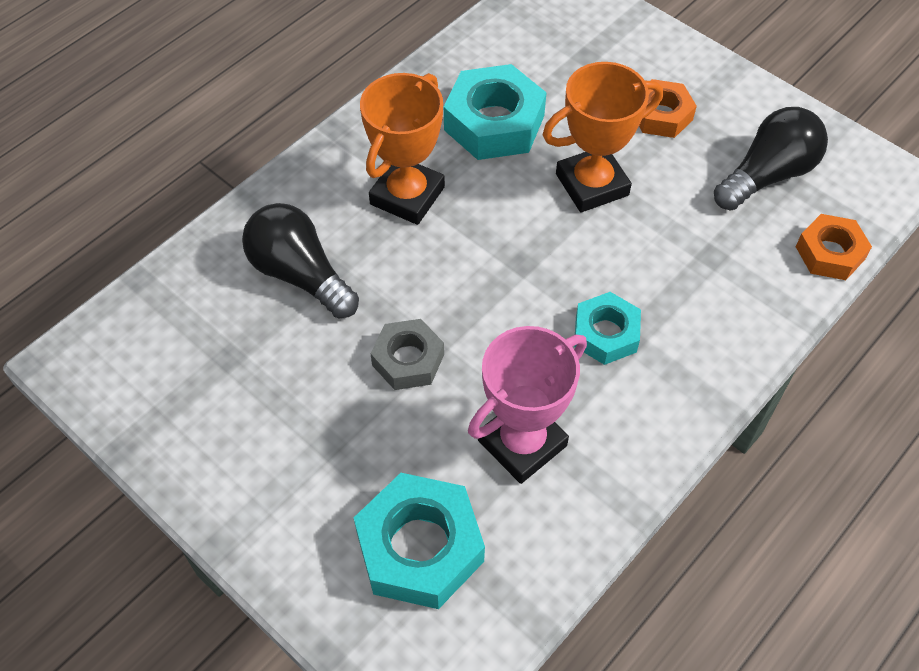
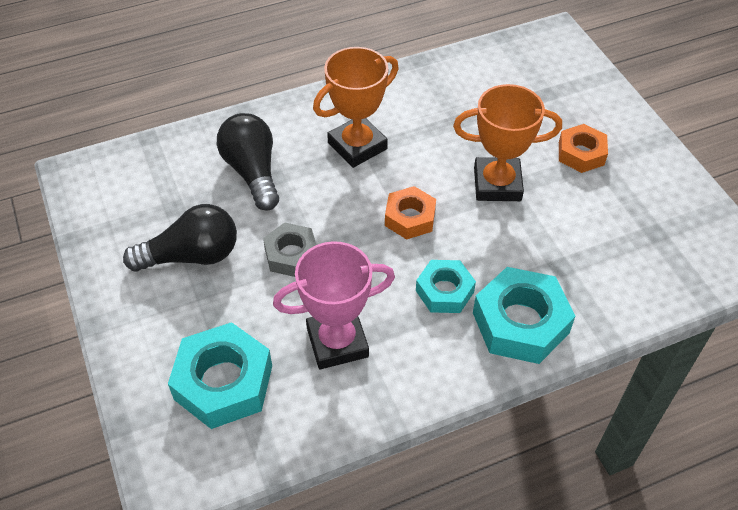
camera: 25 degrees right, 5 degrees down
(494, 123) = (449, 118): turquoise nut -> turquoise nut (520, 322)
(767, 175) = (641, 224): black light bulb -> black light bulb (191, 256)
(830, 253) = (659, 299): orange nut -> orange nut (410, 218)

